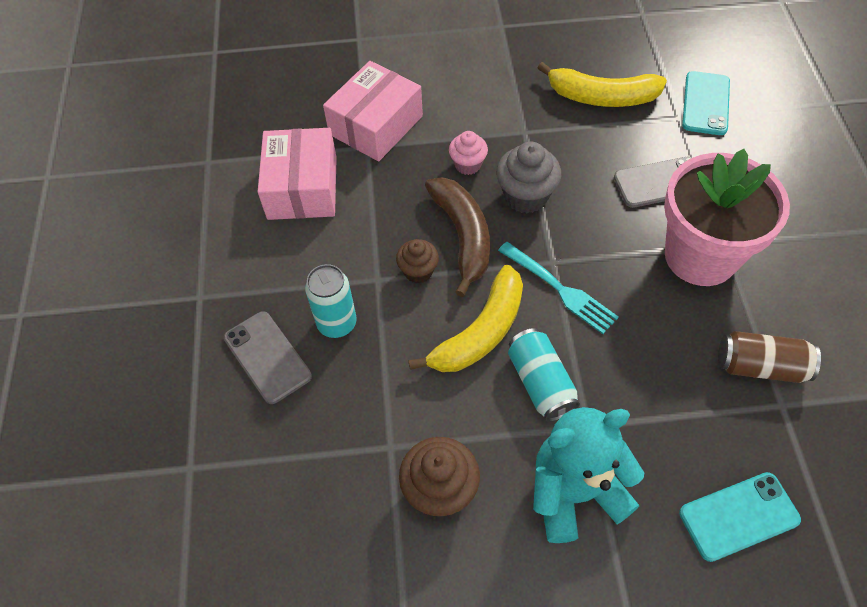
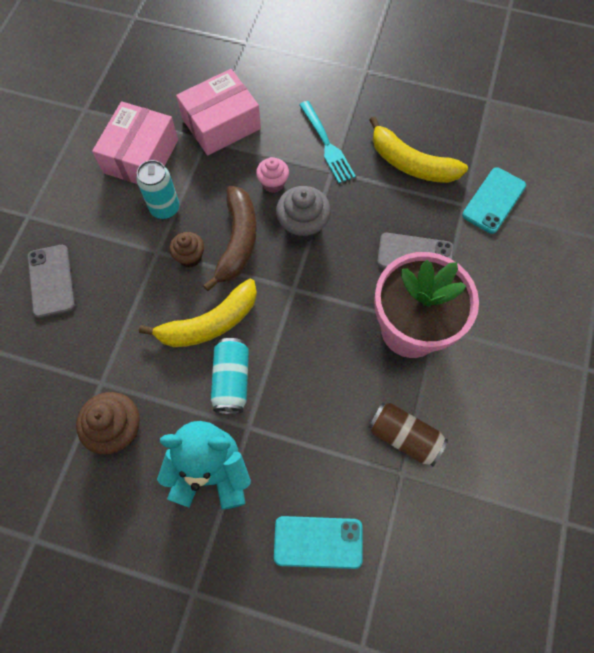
camera: 20 degrees right, 10 degrees up
(337, 323) = (111, 275): turquoise can -> turquoise can (165, 208)
(560, 289) = (286, 313): turquoise fork -> turquoise fork (327, 145)

